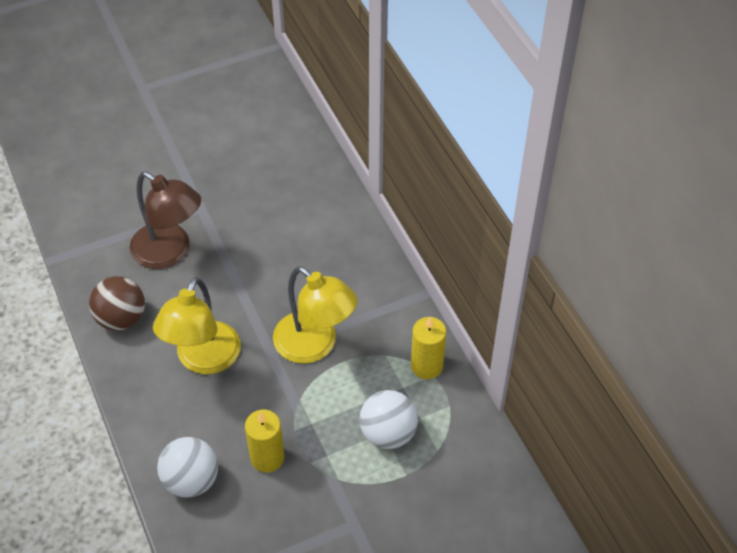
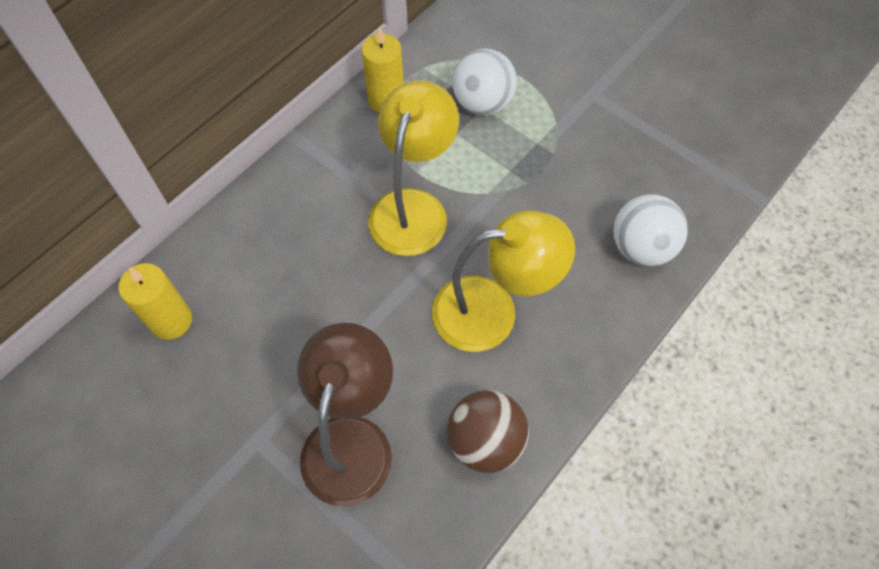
camera: 115 degrees left, 10 degrees up
(267, 458) = (572, 191): yellow candle -> yellow candle (171, 320)

